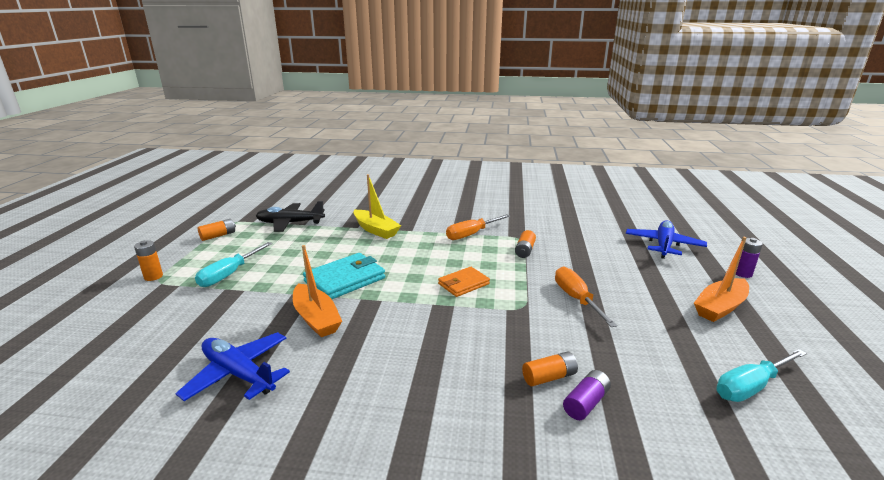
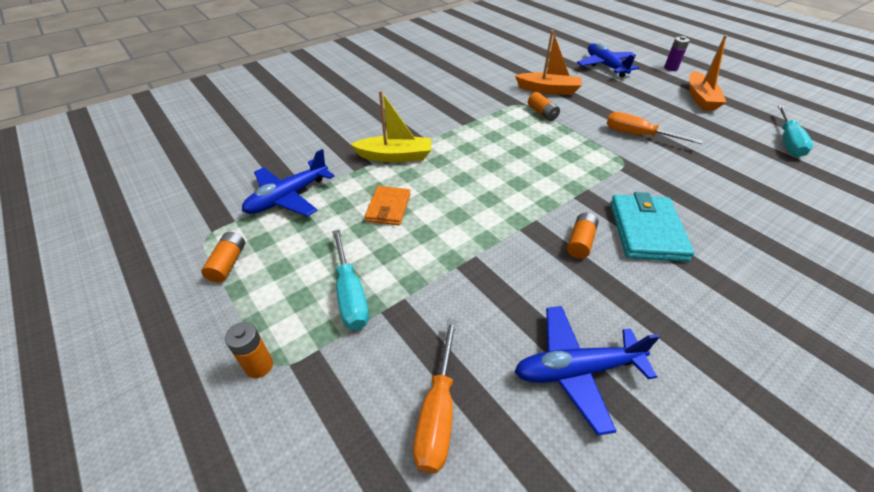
camera: 45 degrees left, 20 degrees up
(290, 223) = (288, 197): black plane -> blue plane
(316, 318) = (525, 272): orange boat -> orange boat (548, 90)
(345, 280) = (472, 221): turquoise wallet -> turquoise wallet (646, 231)
(463, 284) = (560, 166): orange wallet -> orange wallet (388, 208)
(471, 234) = (481, 118): orange screwdriver -> orange screwdriver (437, 414)
(549, 377) = (724, 202): orange battery -> orange battery (580, 242)
(586, 403) = (763, 204): purple battery -> none

